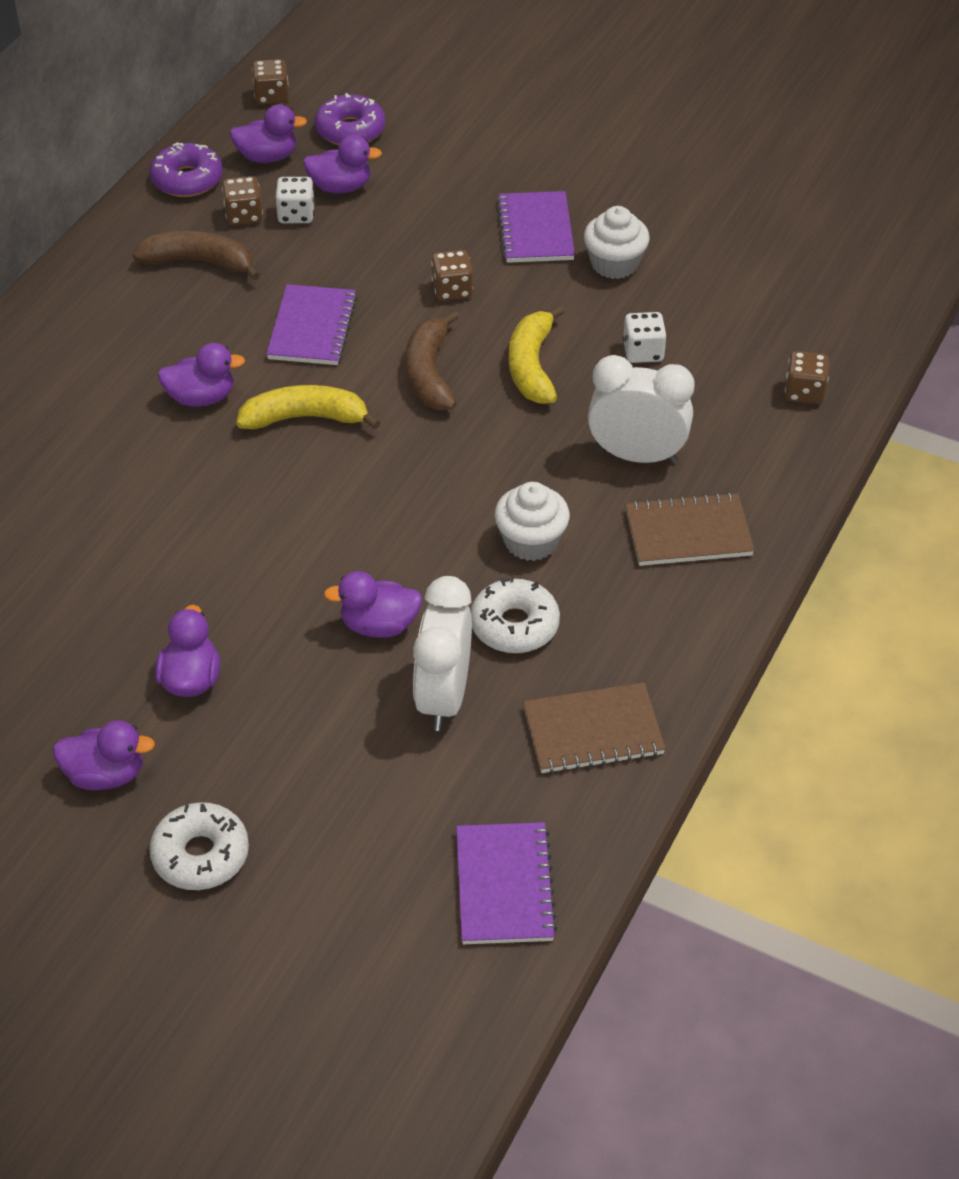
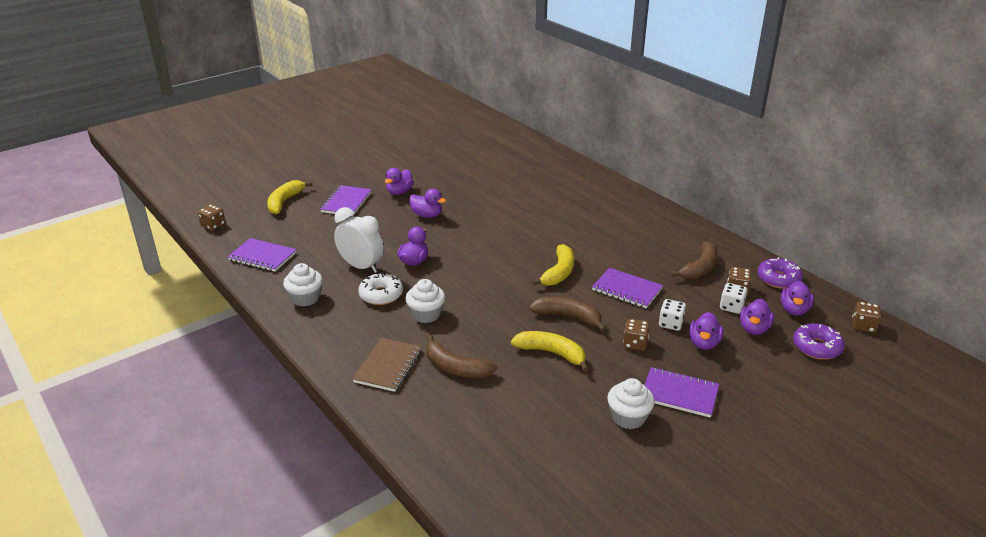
camera: 115 degrees right, 15 degrees down
(201, 398) = (592, 249): purple duck -> purple duck (704, 343)
(201, 855) = (346, 202): white donut -> purple notebook
(256, 986) = (284, 202): none -> yellow banana
(593, 731) = (305, 298): brown notebook -> white cupcake
(637, 456) = (456, 368): white clock -> brown banana
(643, 352) = (537, 400): white dice -> white dice (671, 324)
(804, 392) = (456, 457): brown dice -> brown dice (213, 225)

